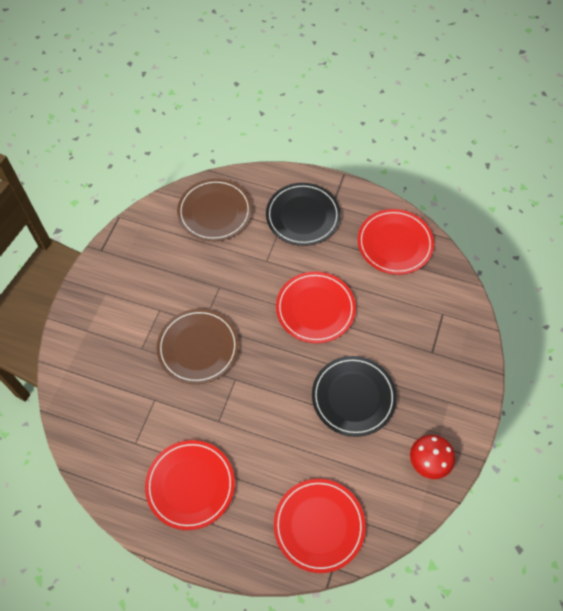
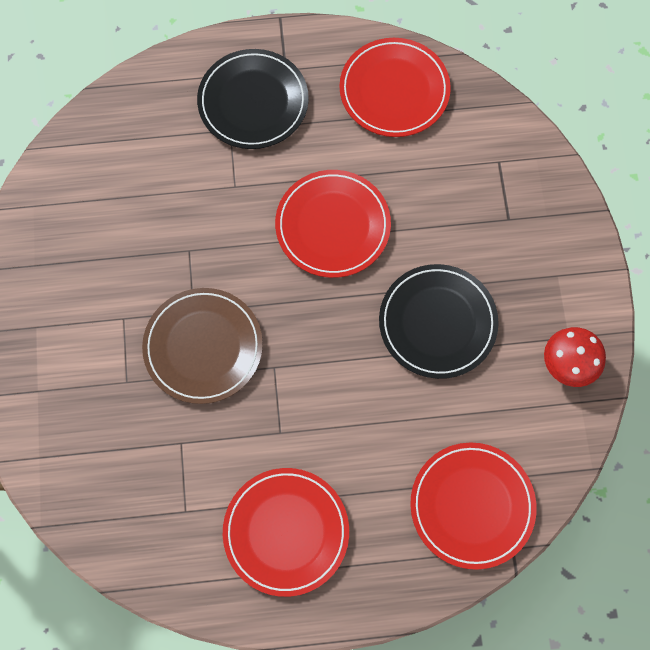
camera: 25 degrees left, 10 degrees up
(215, 212) = (128, 146): brown plate -> none

